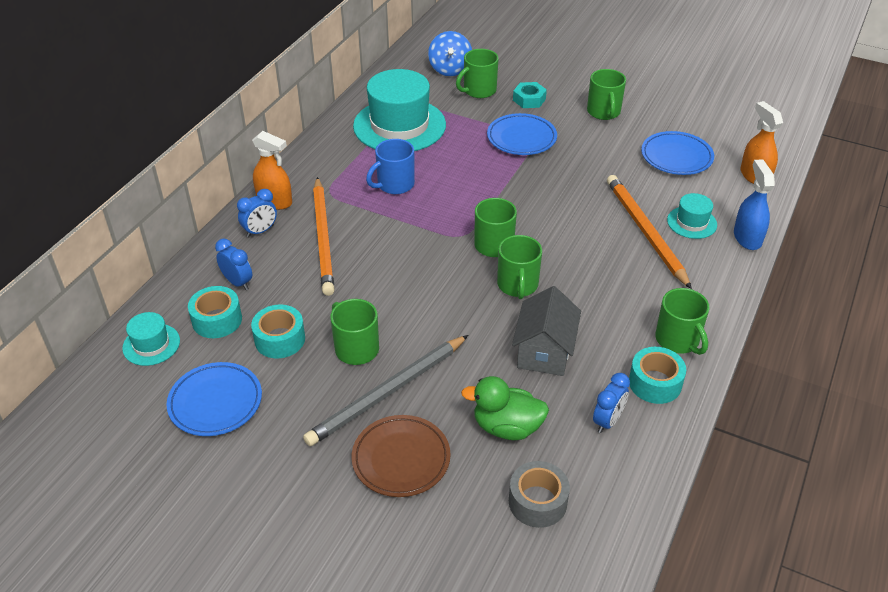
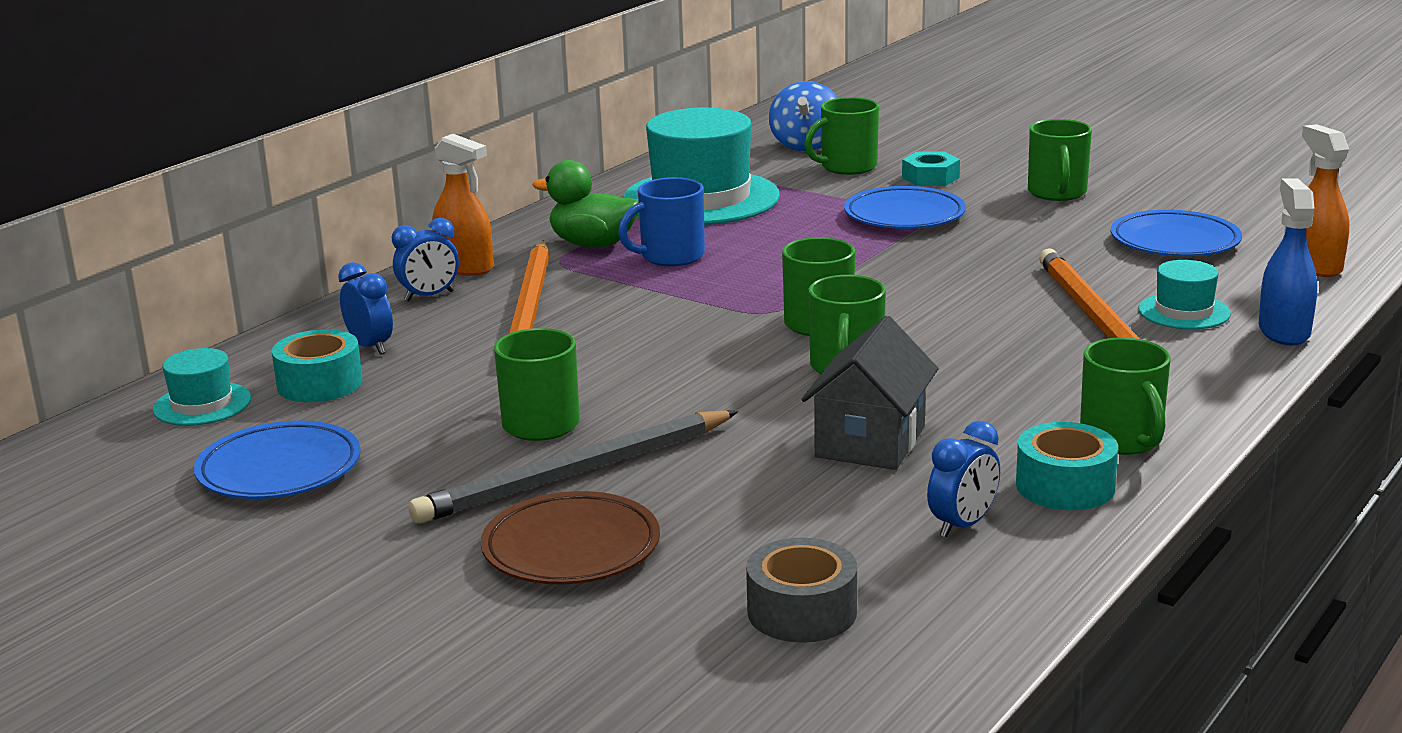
camera: 10 degrees right, 20 degrees down
(280, 339) = (415, 408): turquoise tape -> none
(507, 427) = (774, 522): green duck -> green duck (593, 244)

